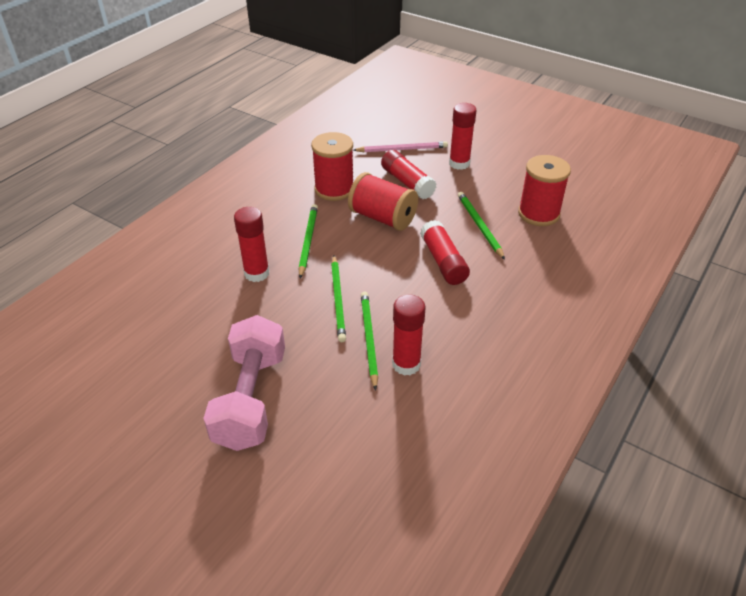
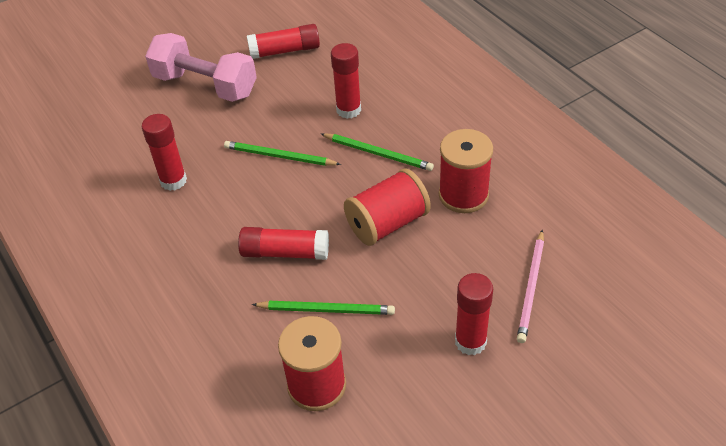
camera: 115 degrees right, 5 degrees up
(369, 339) = (218, 165): green pencil -> none
(407, 183) = (448, 268): red glue stick -> red glue stick (285, 51)

